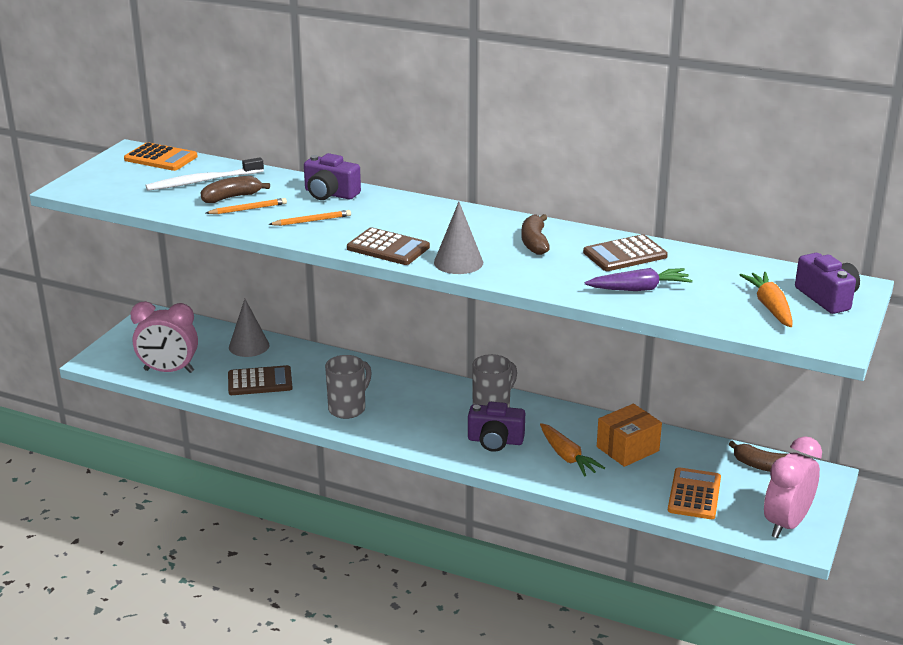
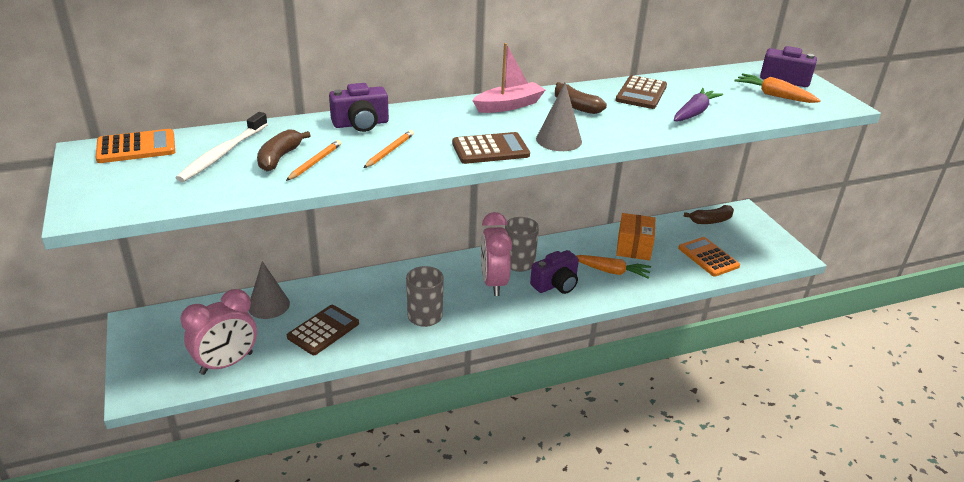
camera: 45 degrees left, 5 degrees up
(476, 221) = (509, 105): none -> pink boat
(786, 524) = (772, 249): pink clock -> pink clock (493, 283)

